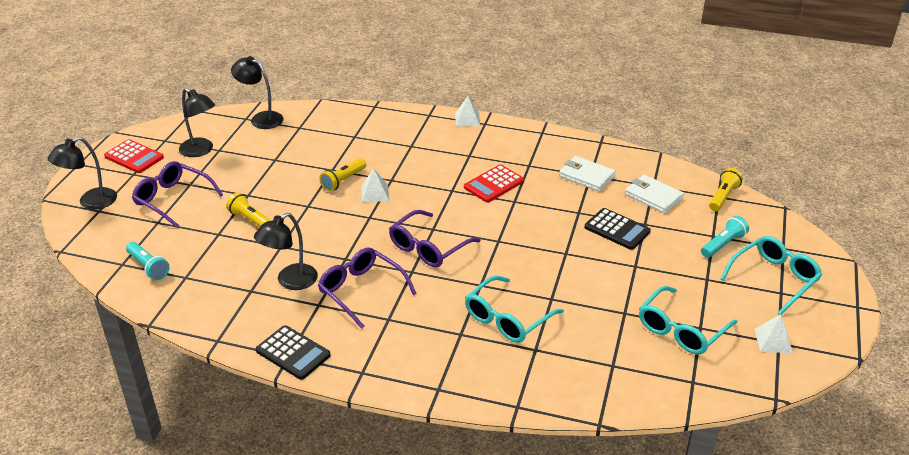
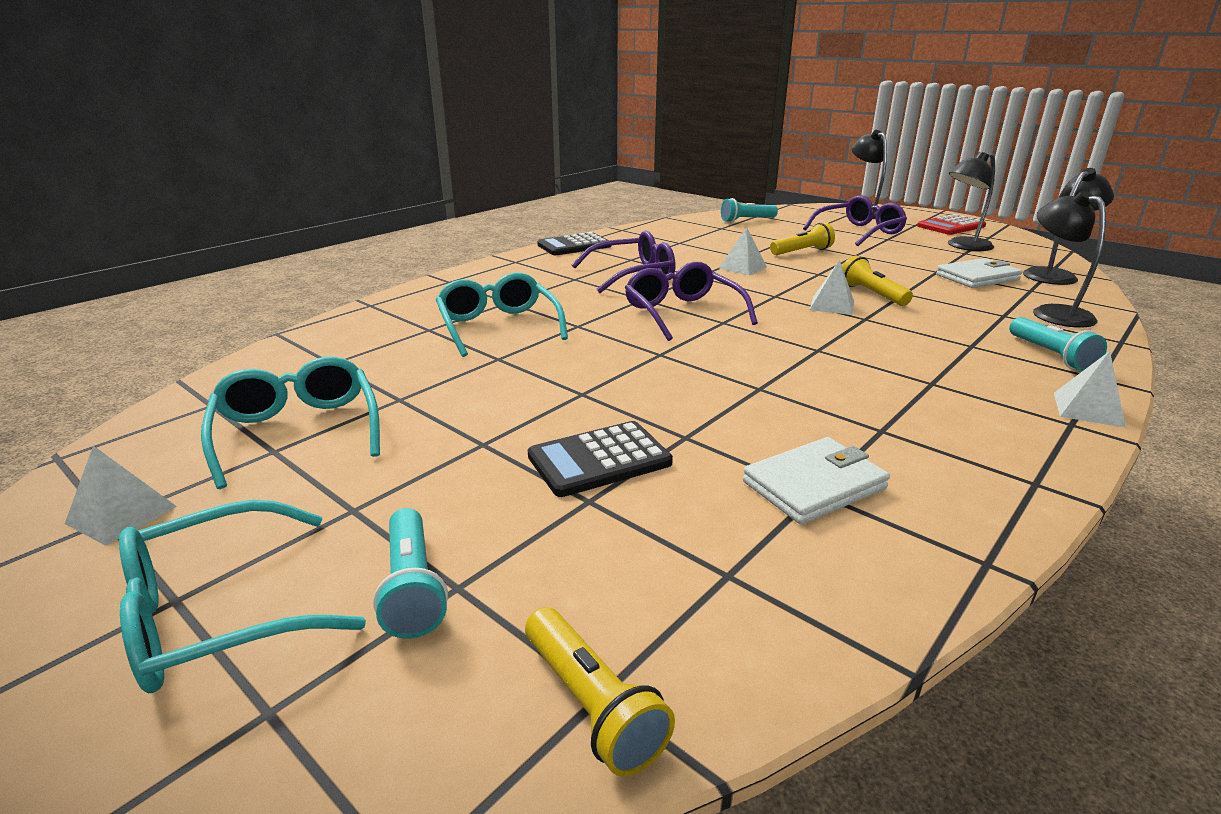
camera: 115 degrees right, 10 degrees down
(290, 281) = (679, 254): black lamp -> black lamp (1052, 313)
(311, 241) = (743, 267): none -> white pyramid
(409, 125) = (1050, 355): none -> turquoise flashlight
(493, 184) = (822, 383): red calculator -> none
(653, 196) = (681, 554): white wallet -> white wallet (977, 277)
(774, 279) = (218, 614): turquoise glasses -> turquoise glasses turned 75 degrees clockwise

